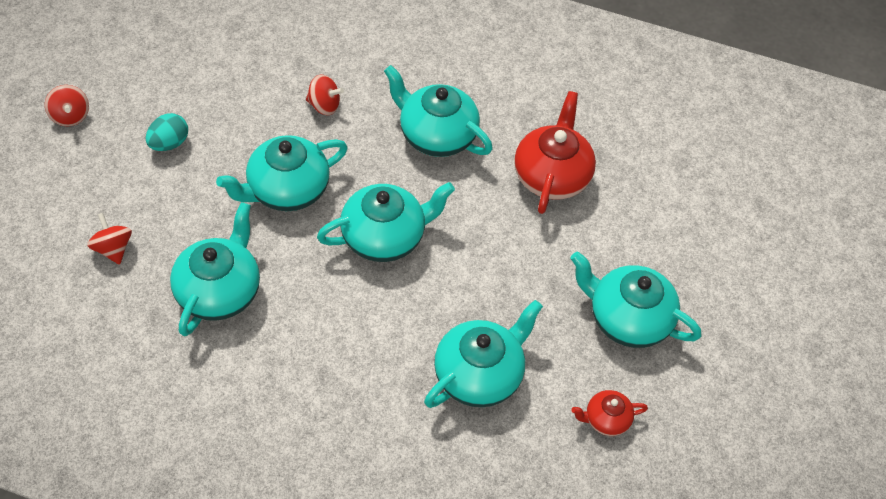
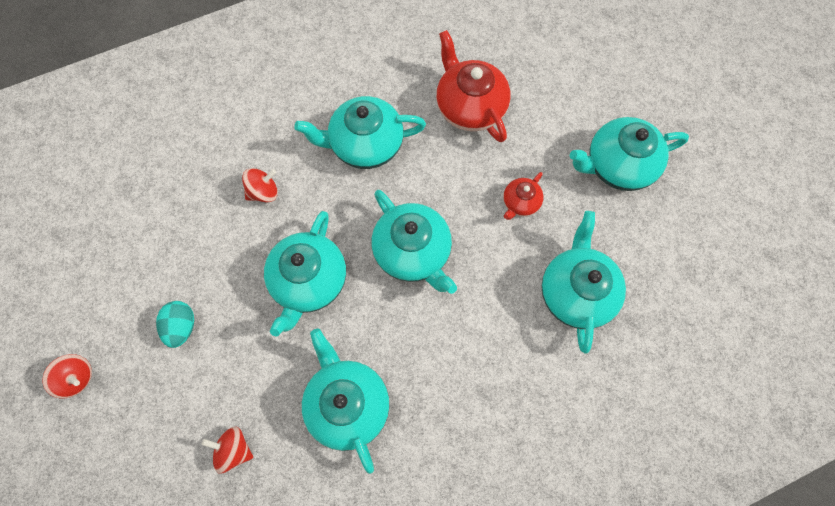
camera: 40 degrees left, 15 degrees up
(385, 237) = (413, 252): turquoise teapot -> turquoise teapot turned 120 degrees clockwise
(606, 419) = (677, 247): red teapot -> red teapot (520, 203)

